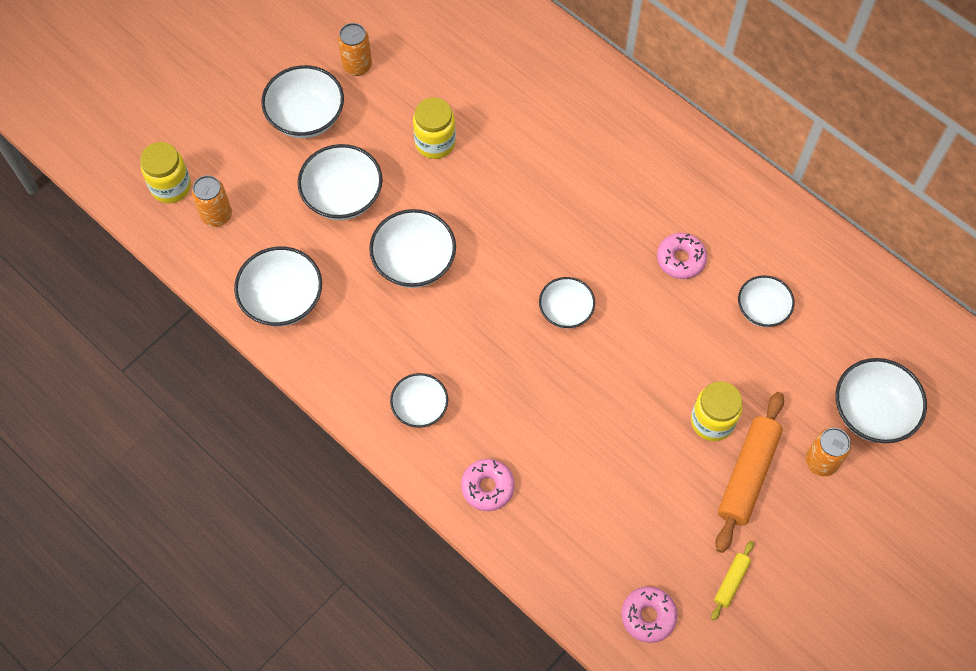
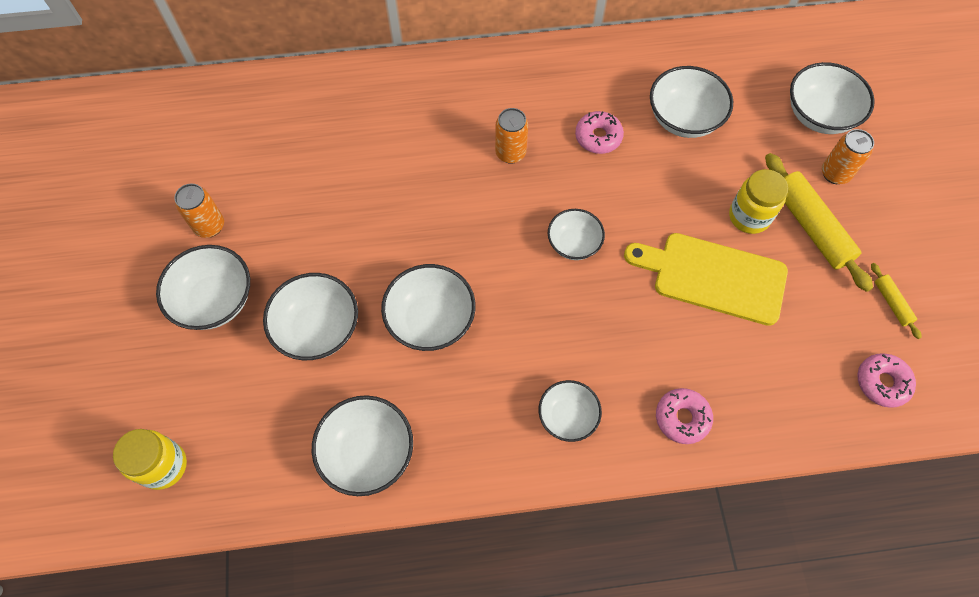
camera: 50 degrees left, 0 degrees up
(217, 215) = (232, 447): orange can -> orange can (510, 153)
(435, 143) = (339, 223): yellow jar -> none
(629, 431) = (713, 277): none -> yellow cutting board
(747, 475) = (811, 227): orange rolling pin -> yellow rolling pin
(762, 310) = (684, 119): white bowl -> white bowl, size x1.55

